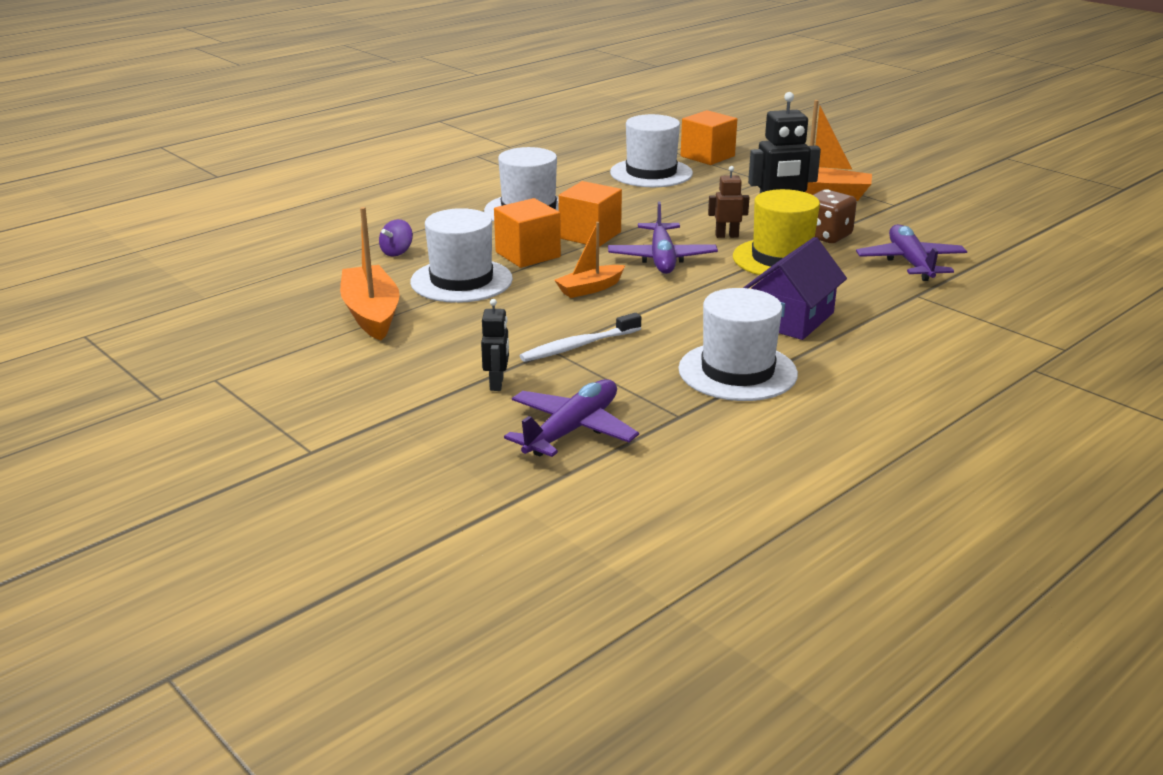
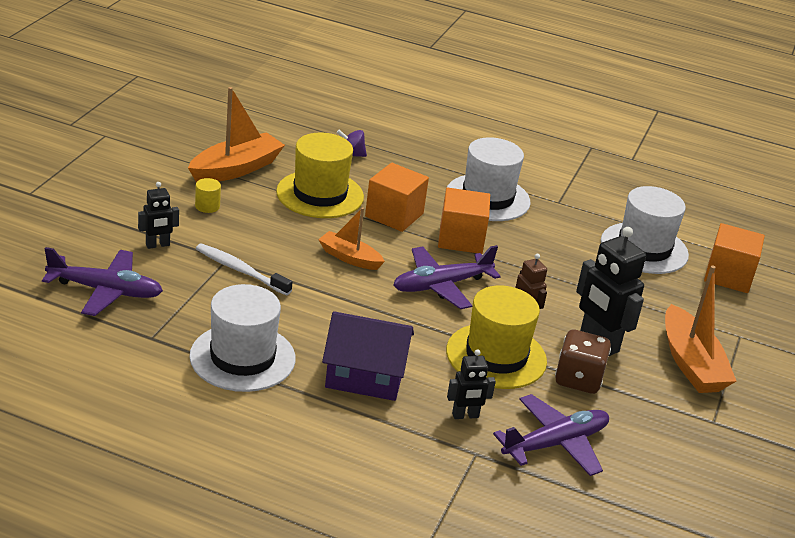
camera: 60 degrees right, 5 degrees up
(437, 342) = (207, 206): none -> yellow cylinder
(461, 281) = (320, 194): white hat -> yellow hat
(863, 288) = (465, 416): none -> black robot

